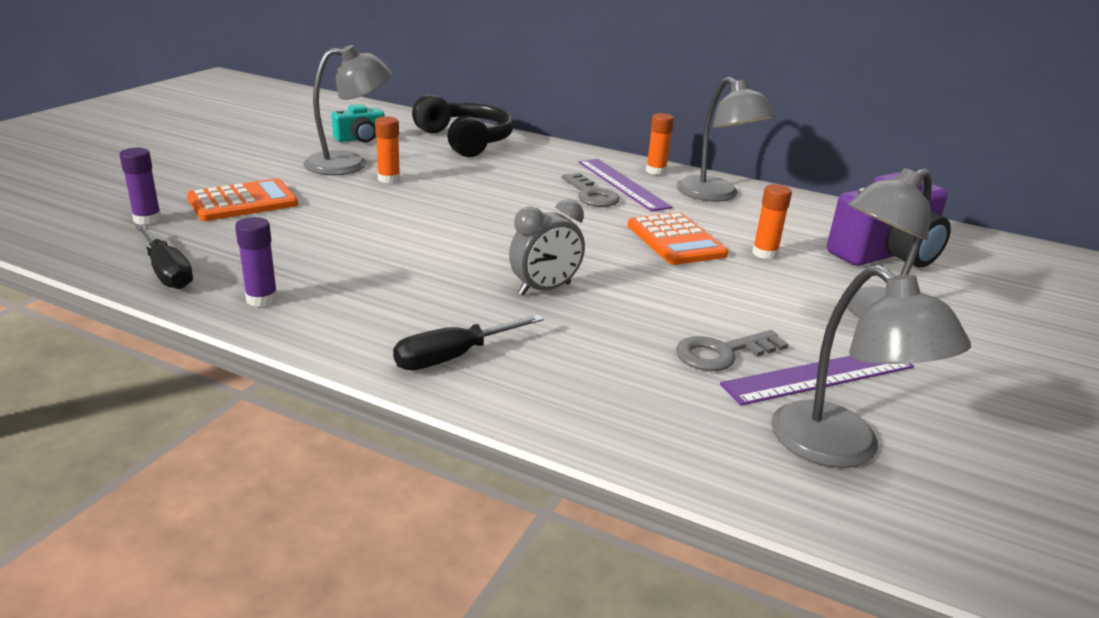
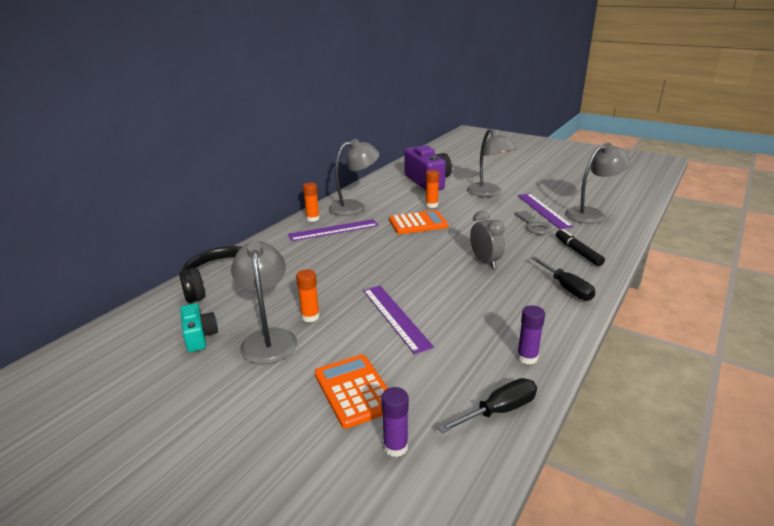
camera: 80 degrees left, 0 degrees up
(380, 221) = (395, 317): none -> purple ruler
(591, 195) = (351, 241): grey key -> none
(608, 392) = (578, 252): none -> black marker

